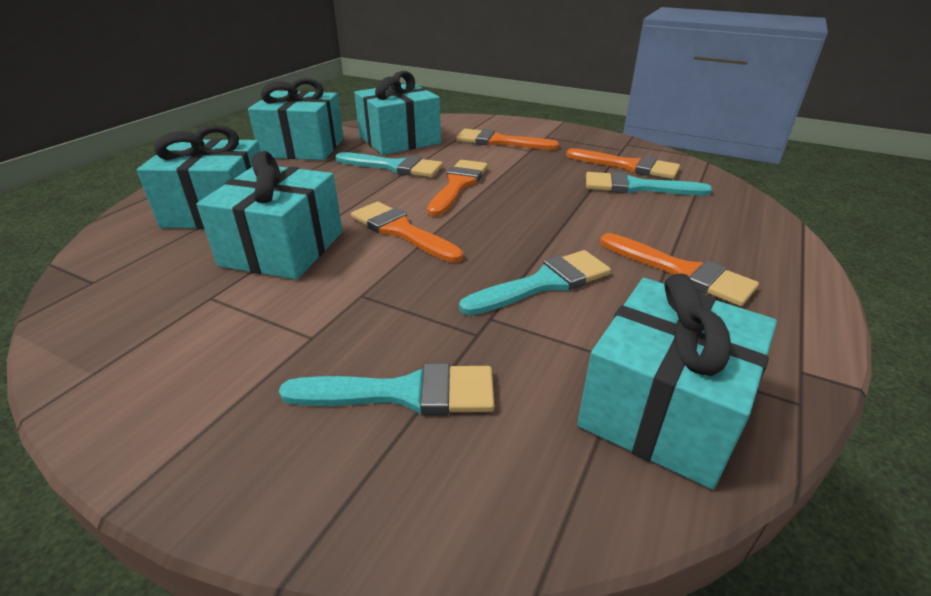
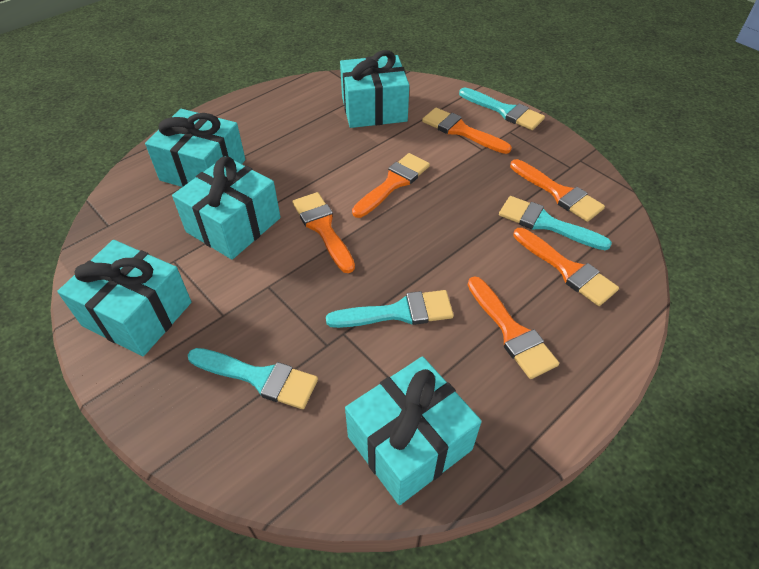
camera: 20 degrees right, 15 degrees up
(303, 147) = (290, 103): turquoise gift -> turquoise gift (137, 314)
(394, 167) = (353, 146): turquoise brush -> turquoise brush (504, 111)
(688, 214) = (567, 269): none -> orange brush

